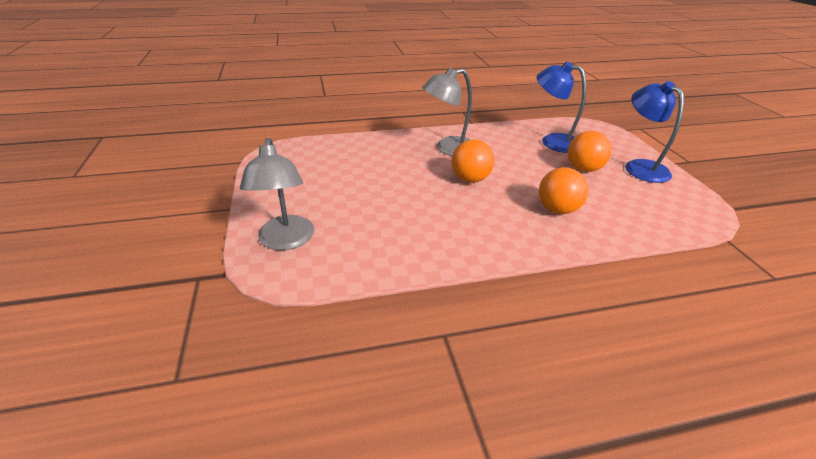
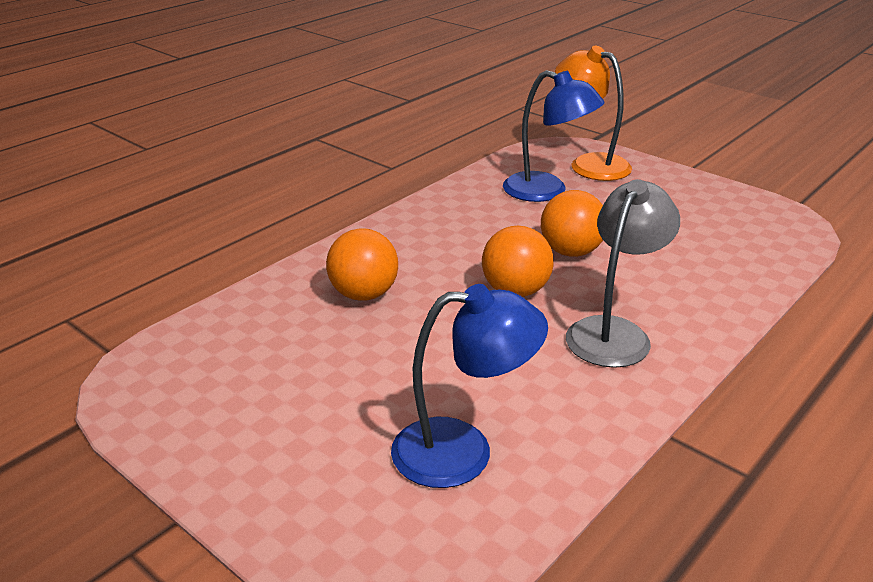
camera: 145 degrees right, 5 degrees down
(286, 241) = (589, 164): grey lamp -> orange lamp
(583, 169) = (362, 393): orange ball -> orange ball (571, 252)
(640, 167) = (253, 454): blue lamp -> blue lamp (547, 191)

